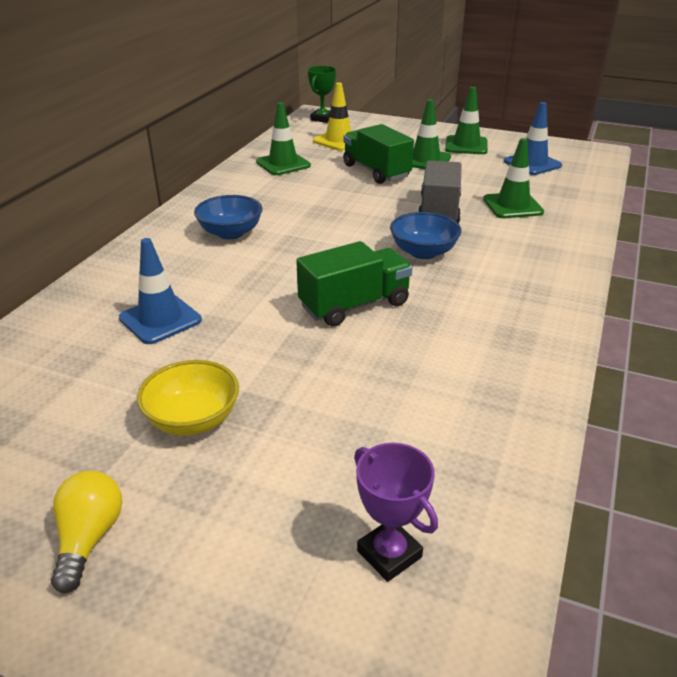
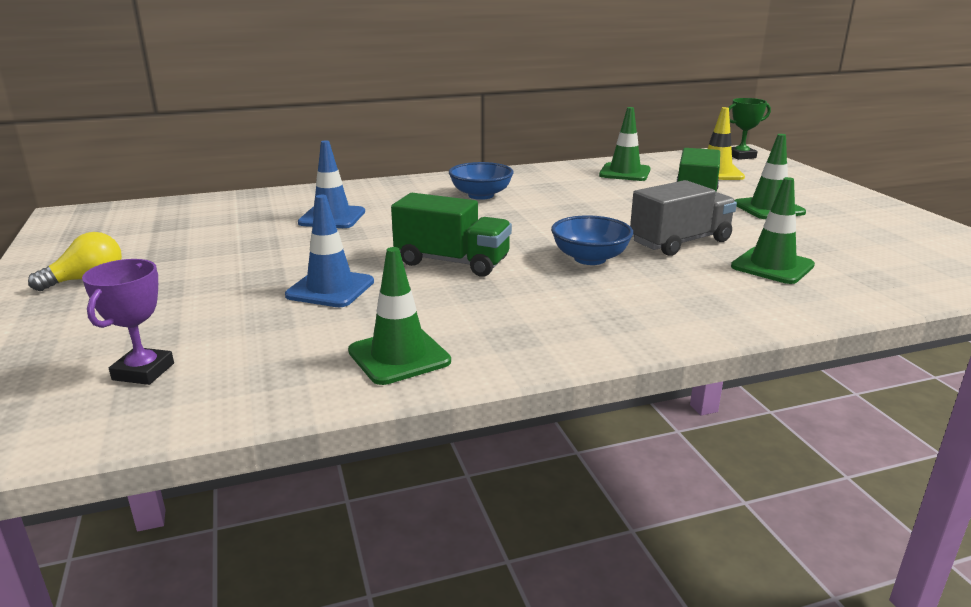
camera: 50 degrees right, 10 degrees down
(193, 419) = (230, 264): yellow bowl -> none
(466, 145) = (849, 212): green traffic cone -> green traffic cone (399, 356)
(532, 164) = (897, 248): blue traffic cone -> blue traffic cone (330, 289)

